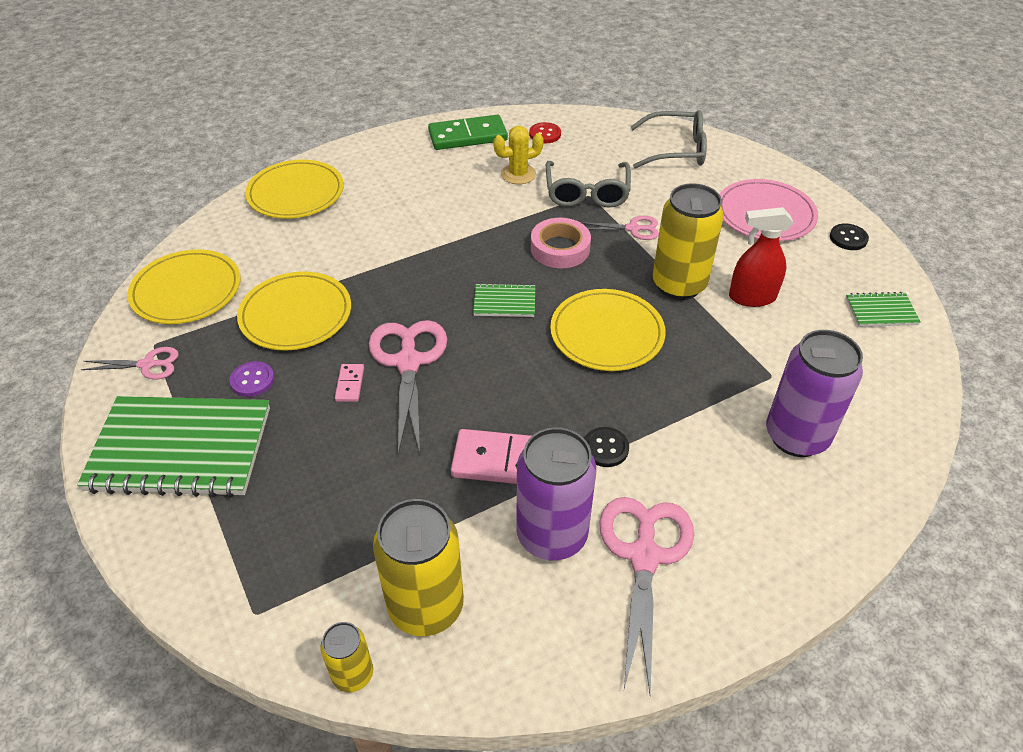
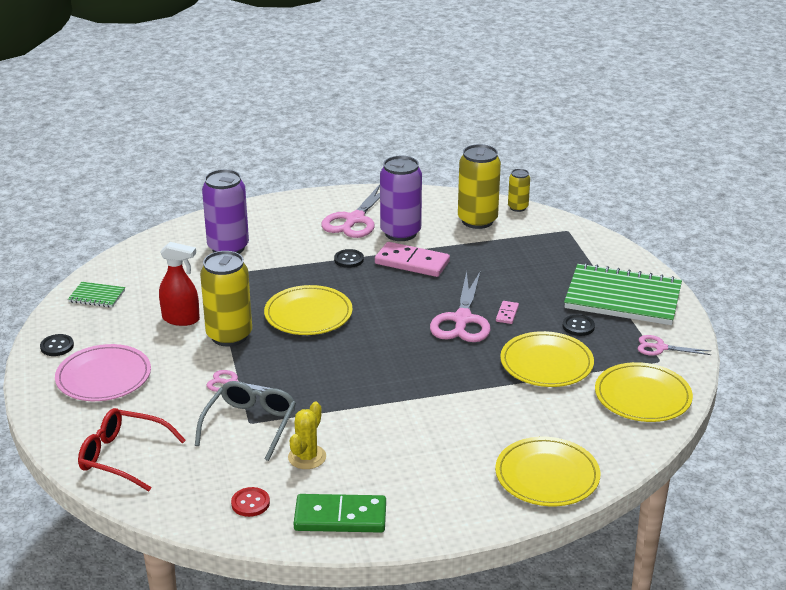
camera: 165 degrees left, 15 degrees down
(252, 380) = (578, 326): purple button -> black button
(504, 302) = (375, 346): green notebook -> none
(518, 174) = (307, 457): yellow cactus -> yellow cactus turned 60 degrees counterclockwise
(560, 248) = (307, 378): pink tape -> none
(676, 150) = (123, 456): grey glasses -> red glasses

